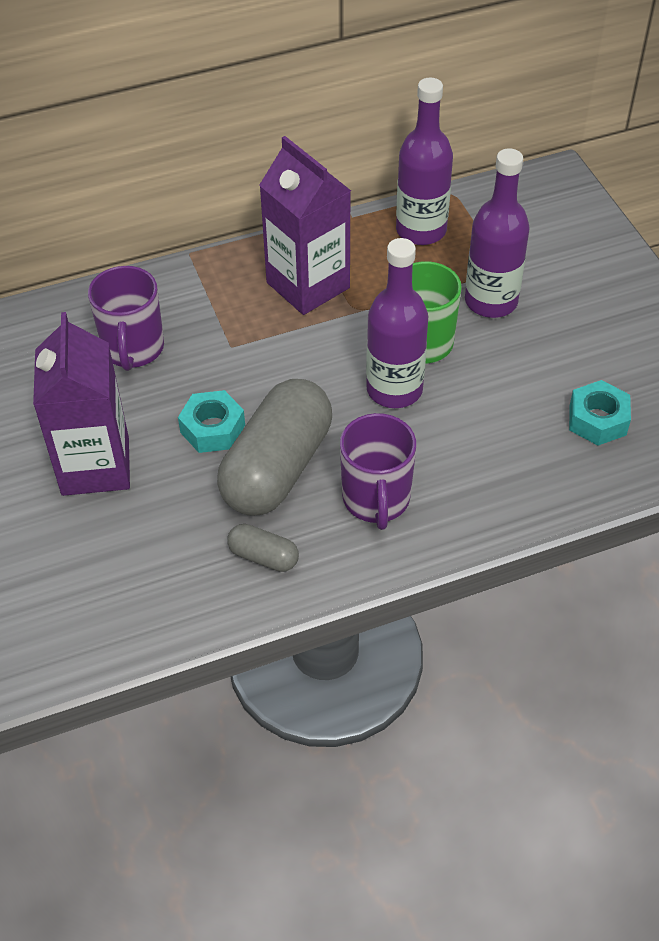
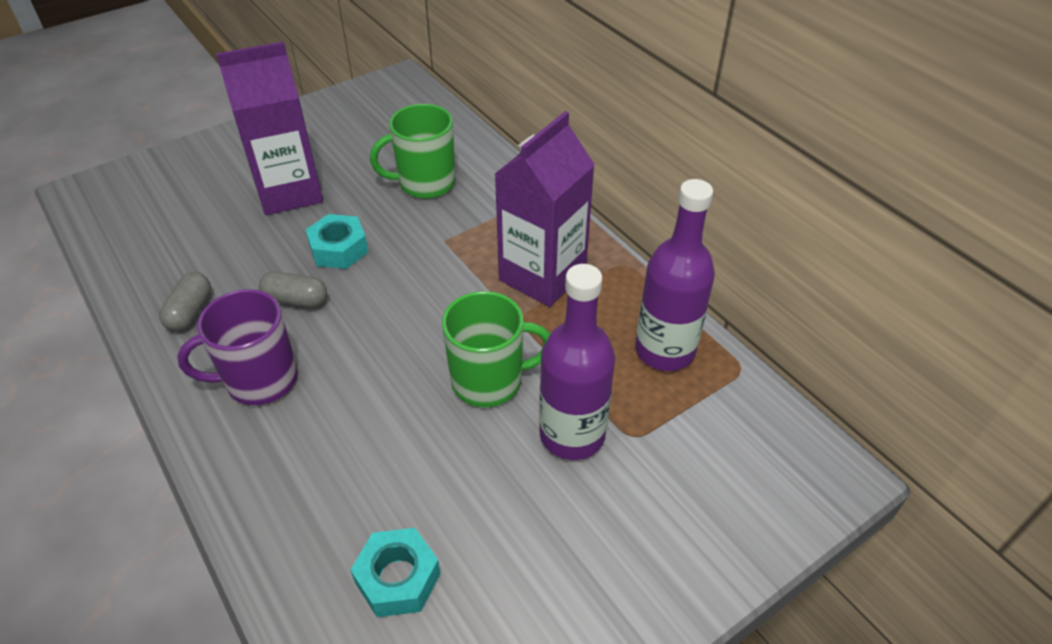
camera: 75 degrees right, 5 degrees down
(133, 349) = (425, 183): purple mug -> green mug
(277, 467) = (296, 300): grey capsule -> grey capsule, size x0.44
(394, 389) = (411, 369): purple bottle -> none

